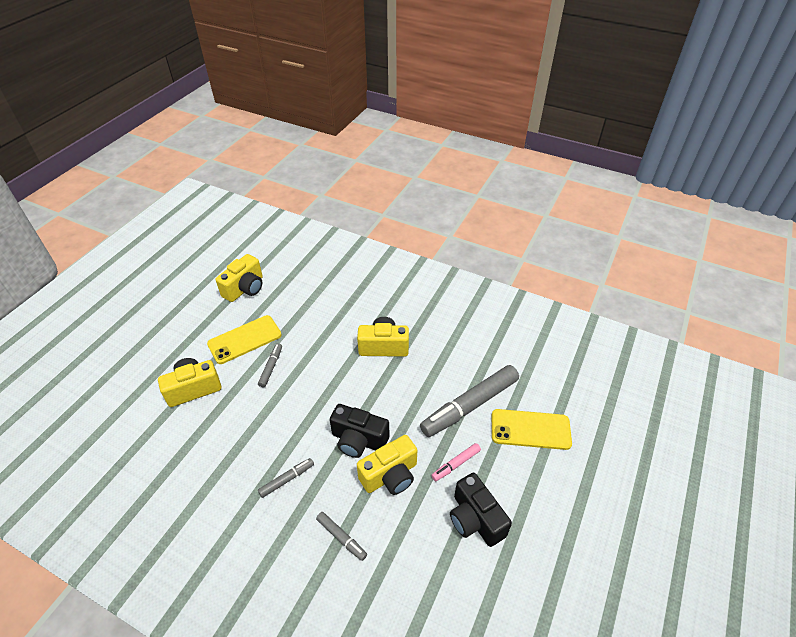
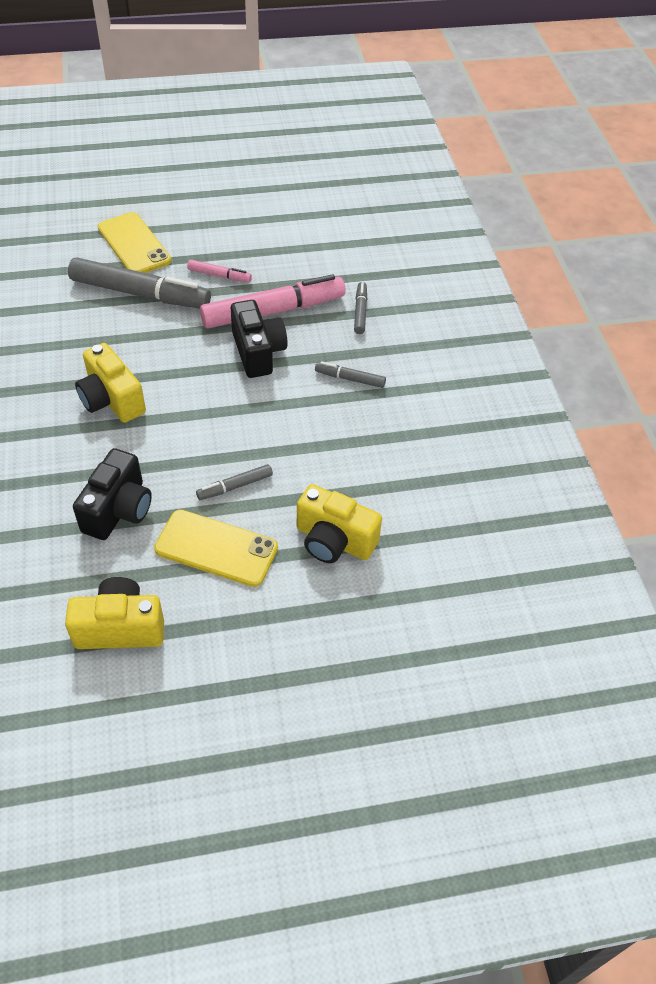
camera: 130 degrees left, 5 degrees up
(390, 475) = (273, 311): yellow camera -> pink marker
(475, 519) = (261, 244): black camera -> black camera (118, 510)

